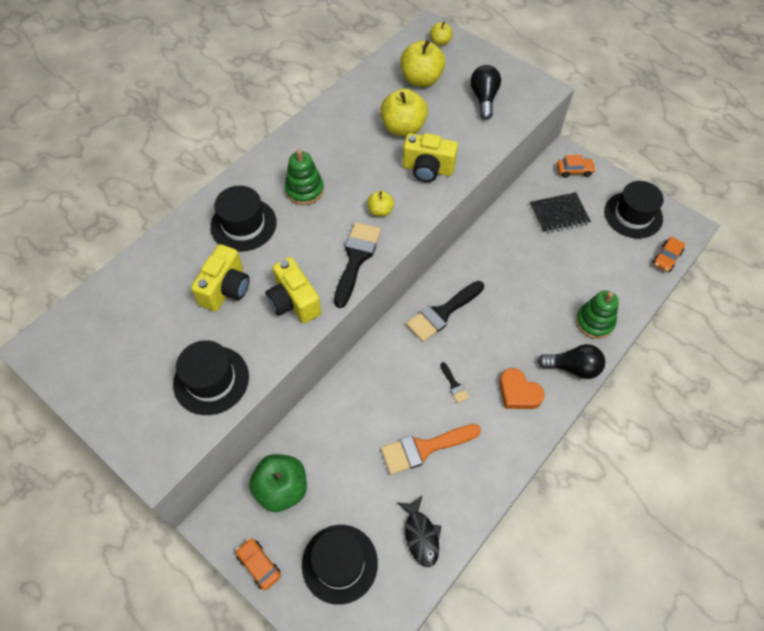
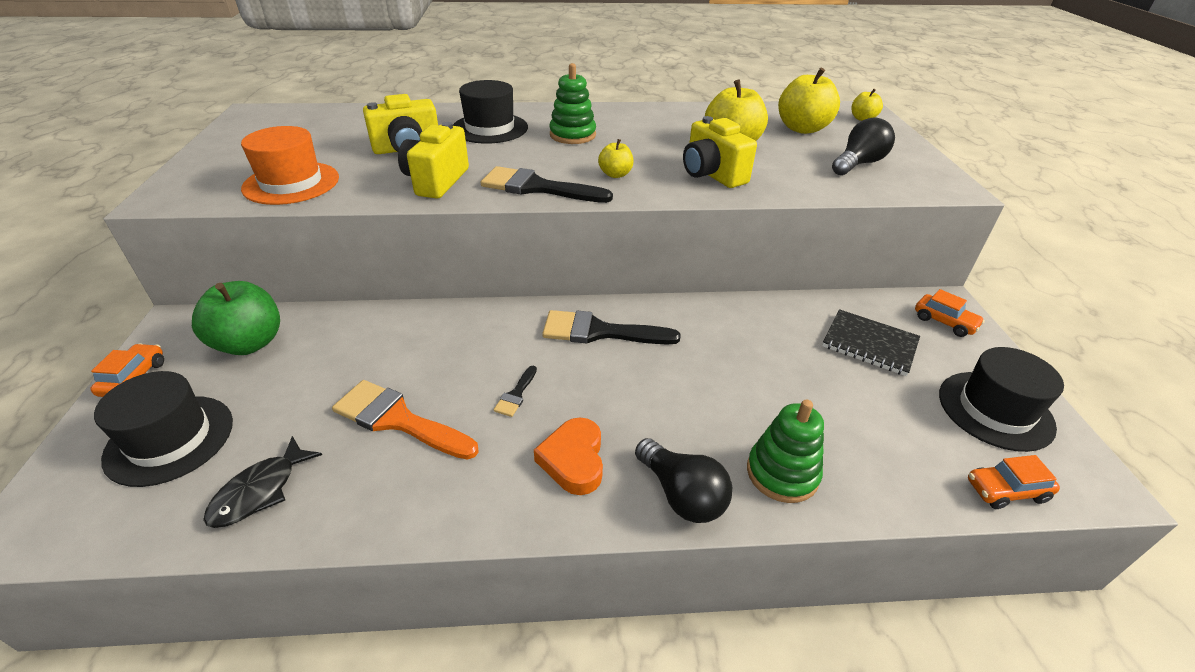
camera: 45 degrees right, 20 degrees down
(211, 380) = (291, 183): black hat -> orange hat
(356, 258) = (537, 187): black brush -> black brush turned 135 degrees counterclockwise

